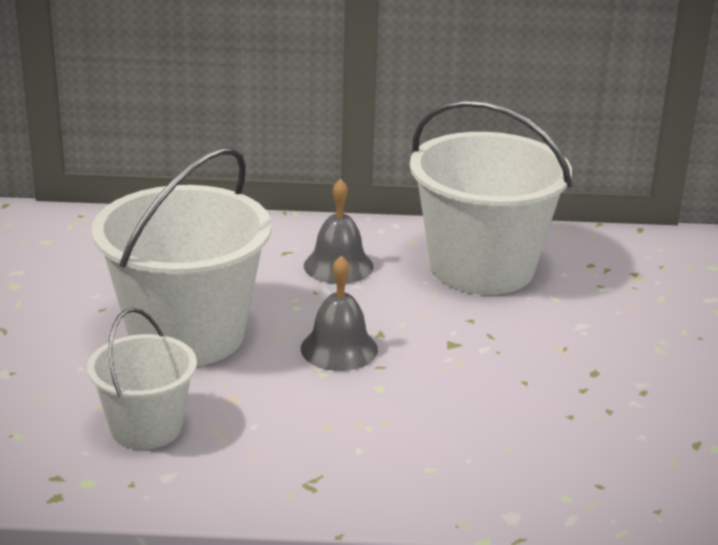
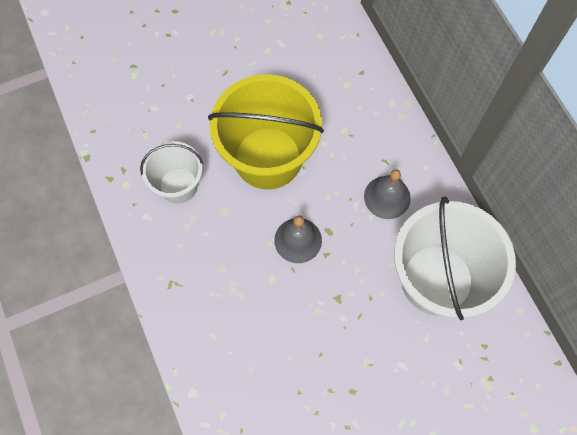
camera: 65 degrees right, 40 degrees up
(187, 335) = (268, 158): white bucket -> yellow bucket

